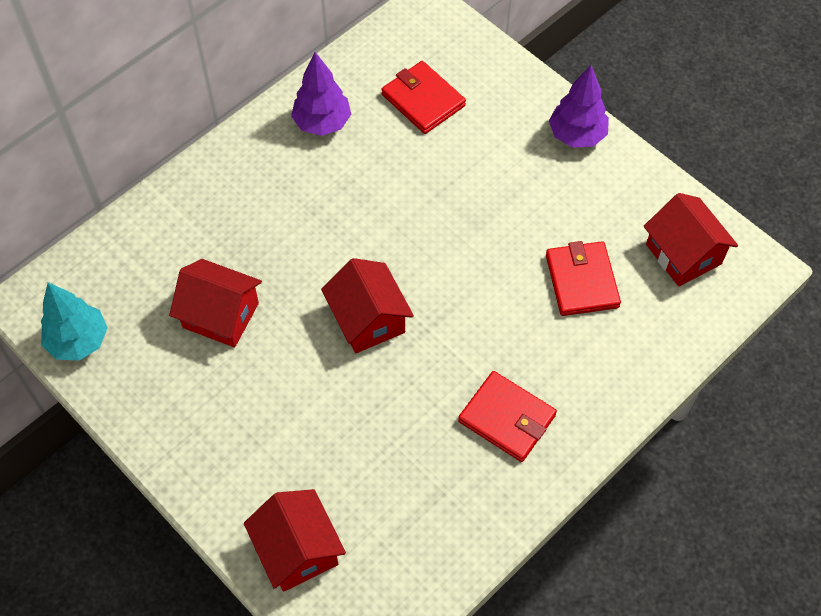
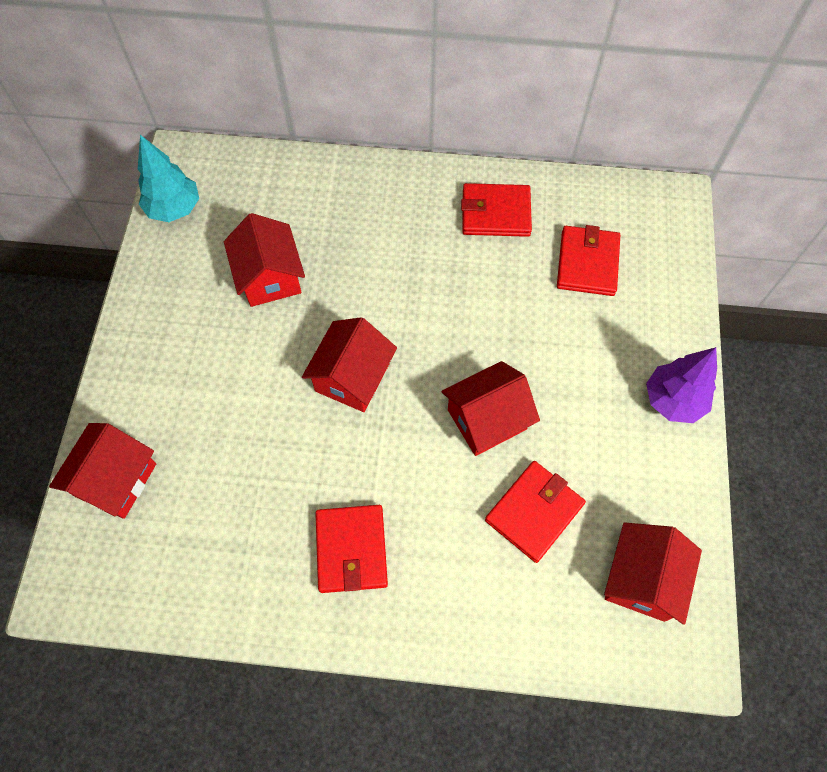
camera: 50 degrees right, 5 degrees up
(322, 123) = (495, 213): purple tree -> red wallet
(486, 257) = (487, 419): none -> red house

